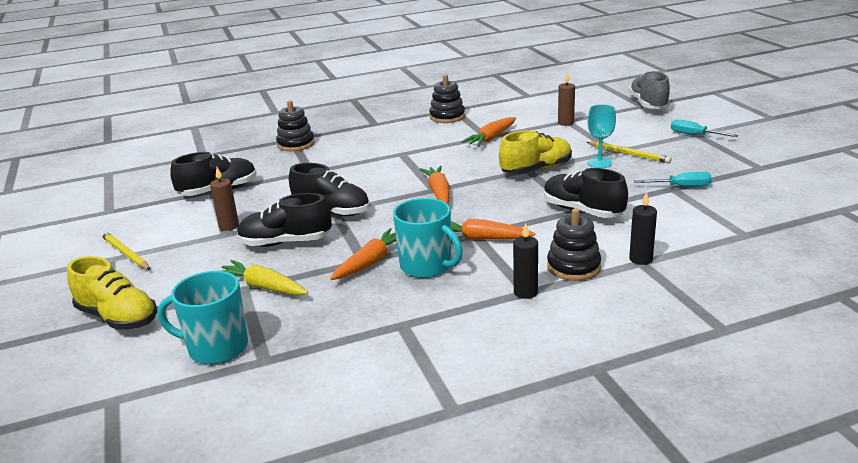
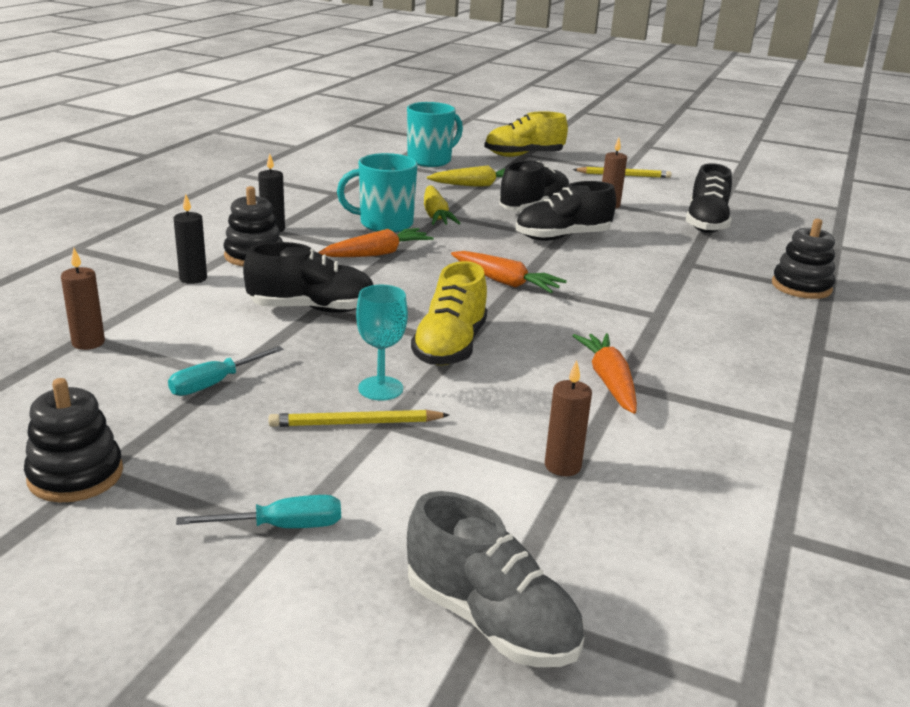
camera: 130 degrees right, 0 degrees up
(371, 262) = (435, 215): orange carrot -> yellow carrot
(447, 117) = (766, 403): black stacking toy -> black stacking toy (75, 475)
(744, 229) = (88, 343): none -> brown candle

